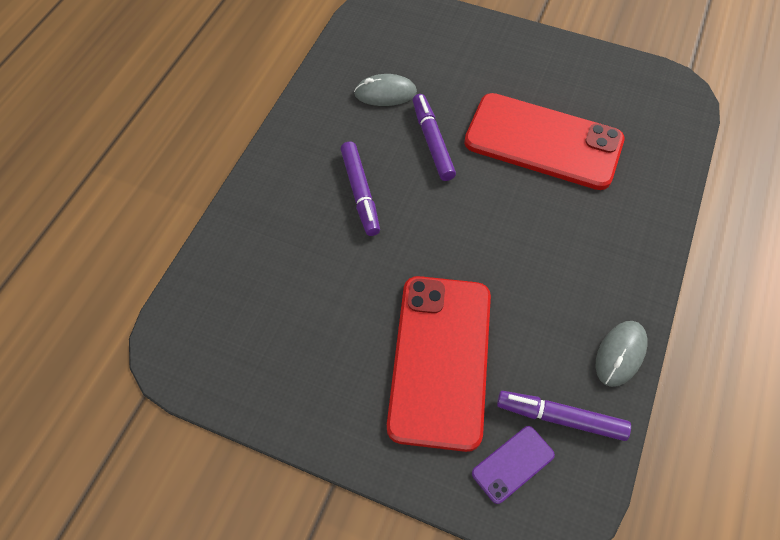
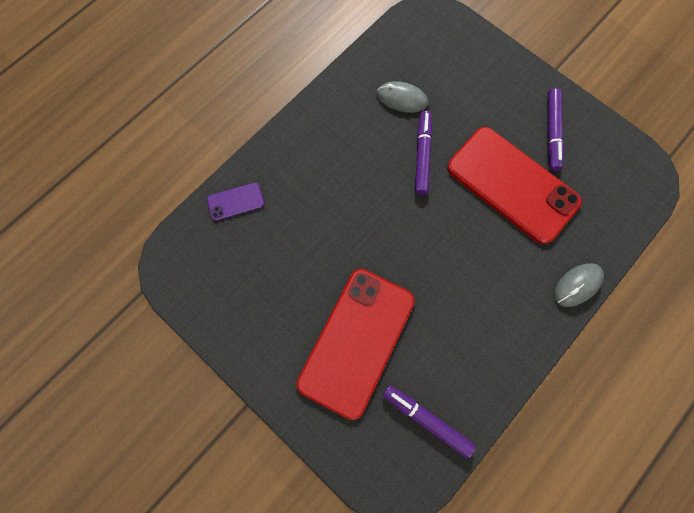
camera: 20 degrees right, 15 degrees up
(360, 192) = (349, 182): purple marker -> purple marker (552, 132)
(513, 464) = (377, 440): purple phone -> purple phone (236, 201)
(620, 354) = (494, 387): grey mouse -> grey mouse (577, 285)

